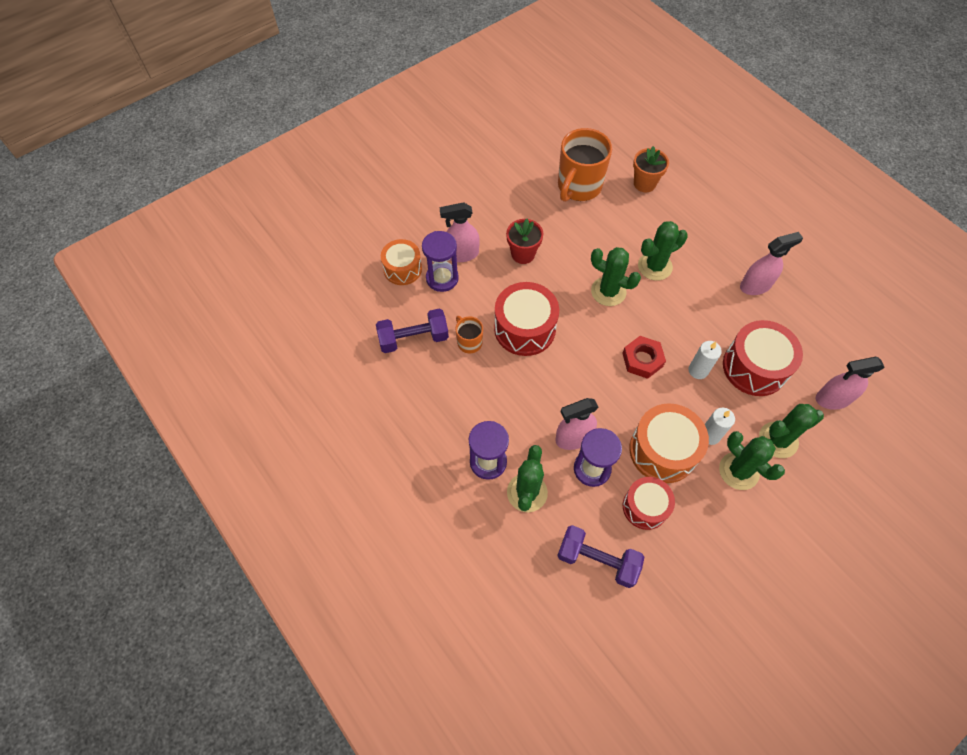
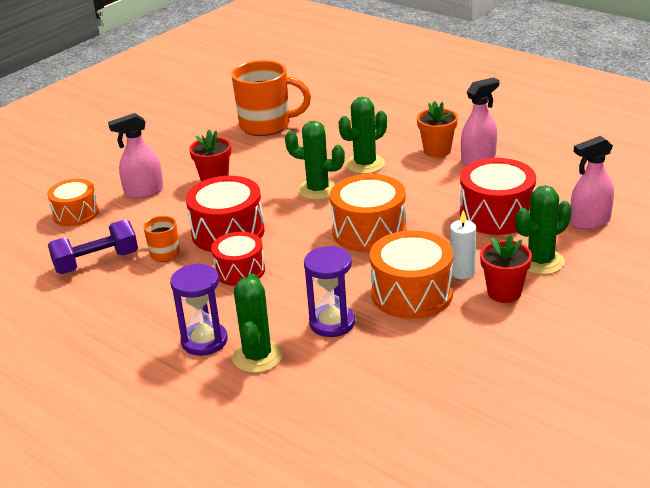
camera: 10 degrees left, 30 degrees down
(442, 278) = (124, 212): purple hourglass -> none
(573, 438) = (304, 303): pink spray bottle -> none
(578, 187) = (267, 125): orange mug -> orange mug turned 105 degrees counterclockwise
(597, 560) = (357, 395): purple dumbbell -> none
(642, 360) = (369, 231): red nut -> orange drum
(644, 183) = (338, 112): orange flower pot -> orange flower pot (437, 151)
(645, 507) = (403, 341): red drum -> red drum (240, 271)
(698, 370) = (434, 228): white candle -> none
(738, 471) = (504, 293): green cactus -> red flower pot

